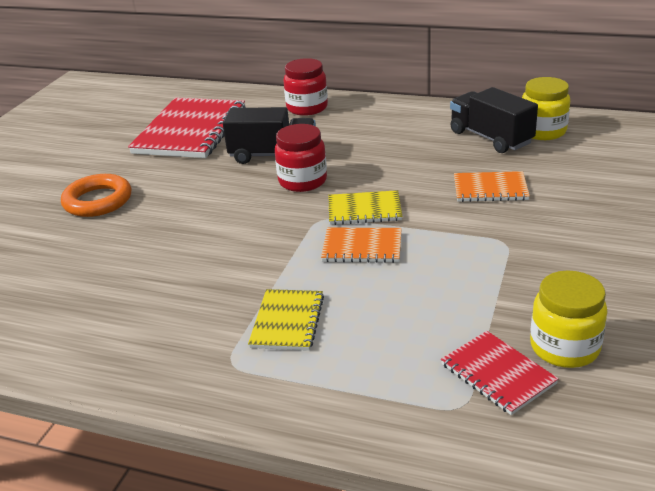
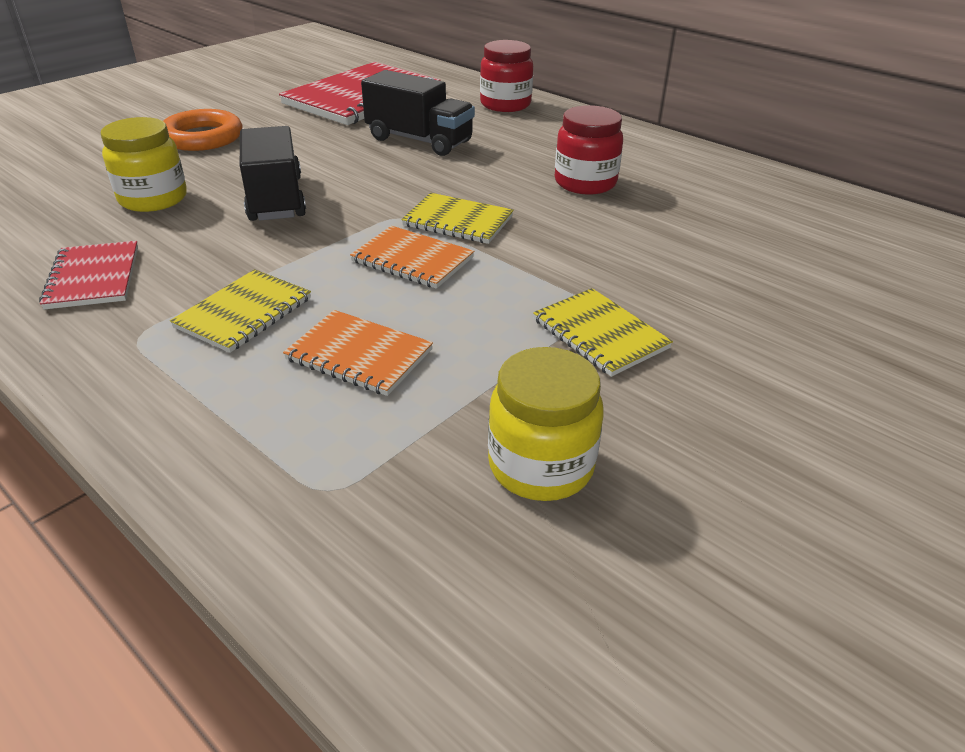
camera: 20 degrees right, 5 degrees up
(302, 181) = (422, 173): red jar -> red jar (585, 183)
(490, 189) = (633, 241): orange notebook -> orange notebook (359, 355)
(491, 138) = (690, 185): black truck -> black truck (276, 199)
(498, 374) = (417, 466): red notebook -> red notebook (94, 277)
(526, 258) = (600, 334): none -> yellow notebook
(542, 131) = (765, 195): yellow jar -> yellow jar (153, 199)

